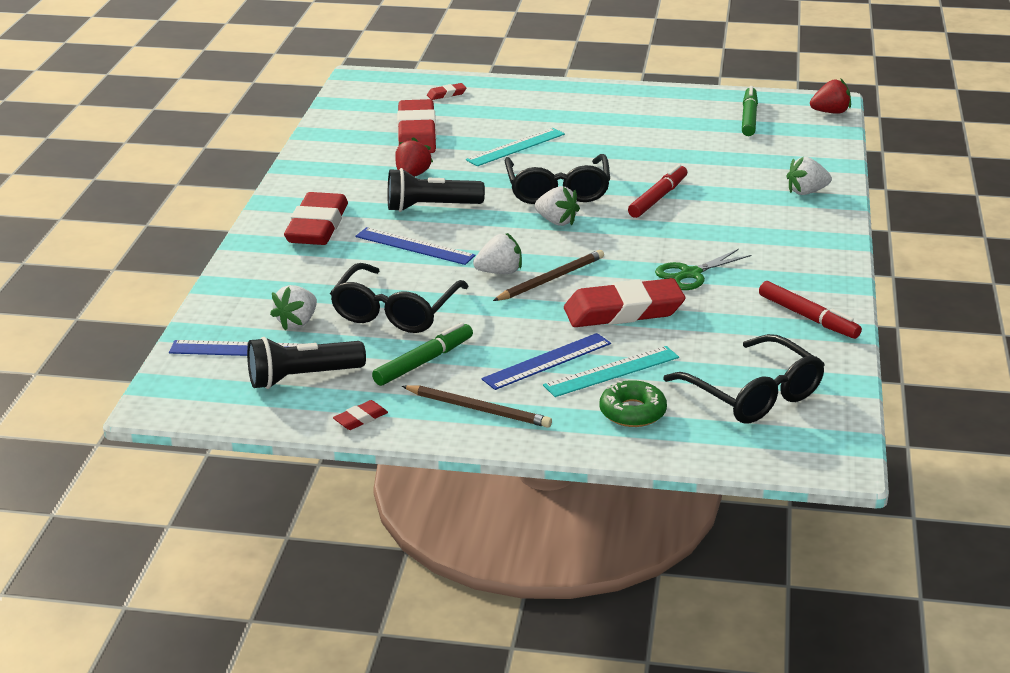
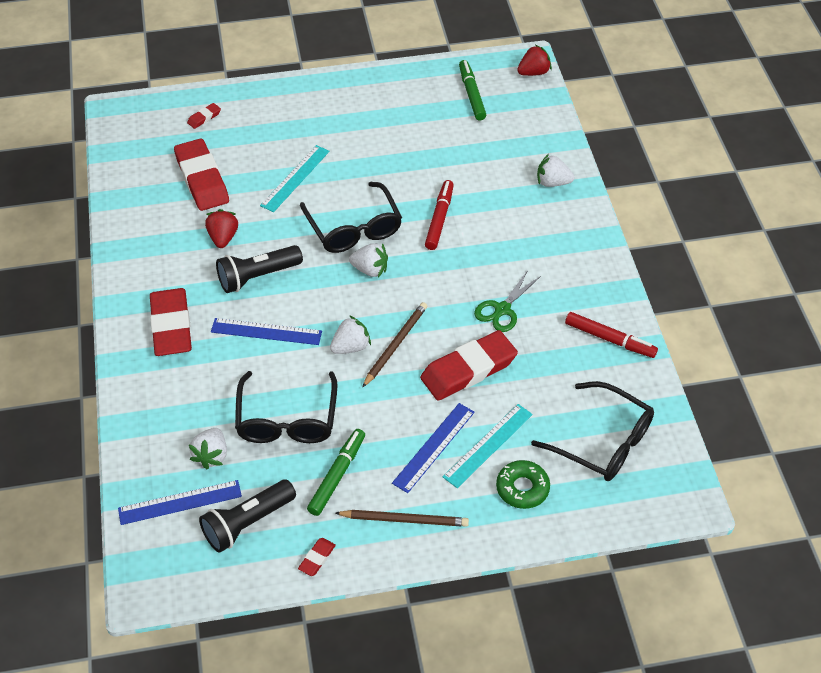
camera: 20 degrees left, 20 degrees up
(806, 192) = (552, 182): white strawberry -> white strawberry turned 45 degrees clockwise

